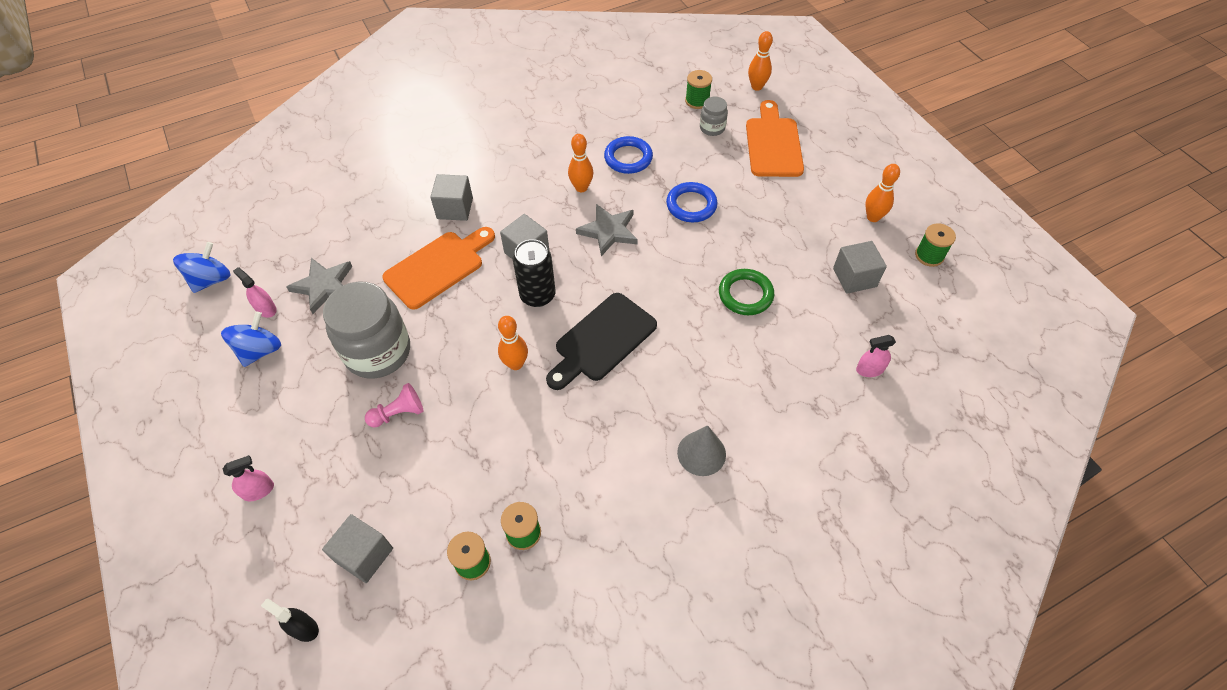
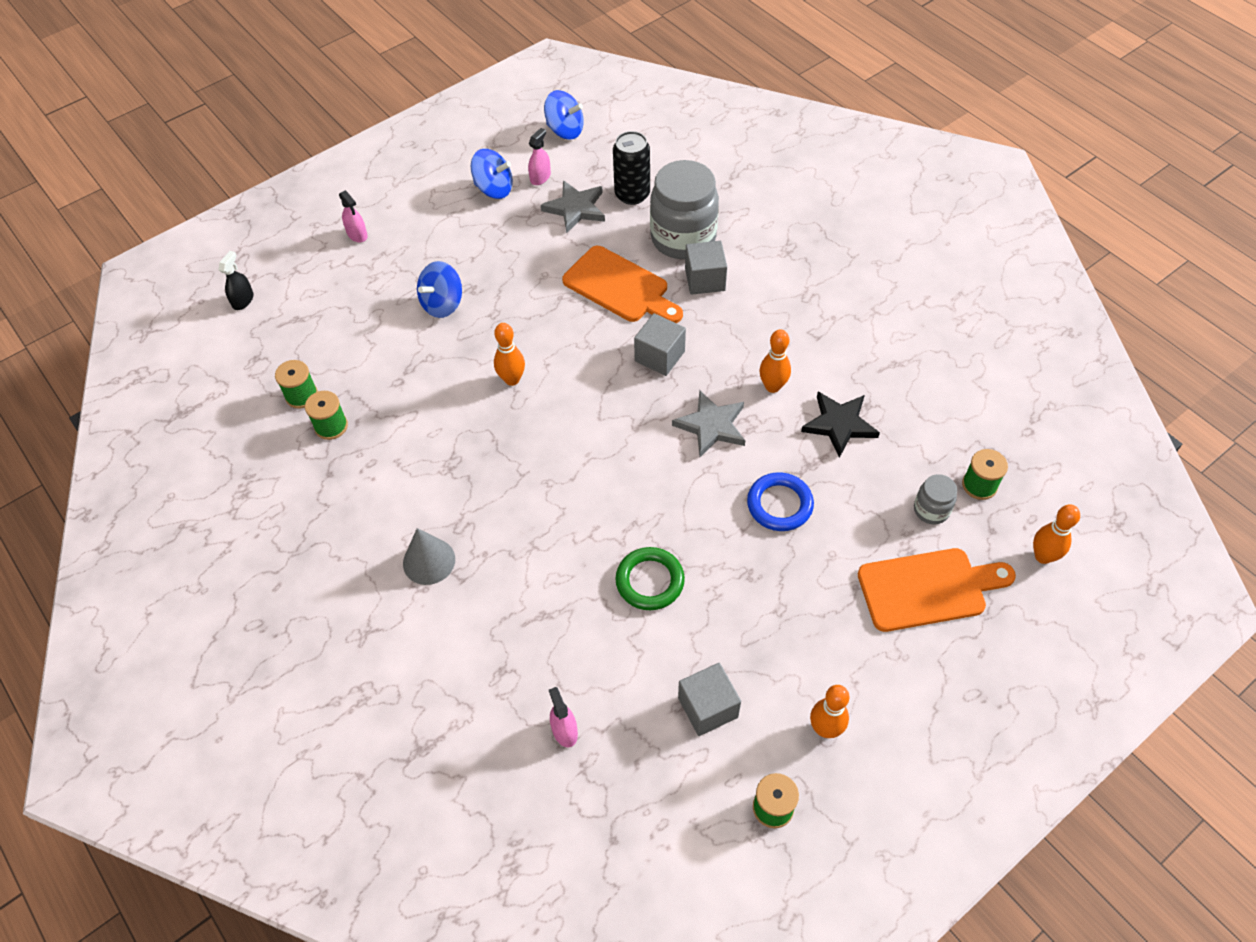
camera: 80 degrees right, 0 degrees up
(364, 555) = (304, 320): grey cube -> none
(378, 352) = (507, 270): grey jar -> grey jar (683, 238)
(398, 413) = (442, 304): pink pawn -> blue spinning top
(537, 295) = (602, 379): black can -> black can (632, 194)
(602, 340) = (555, 447): black cutting board -> none
(628, 158) = (839, 424): blue ring -> black star

